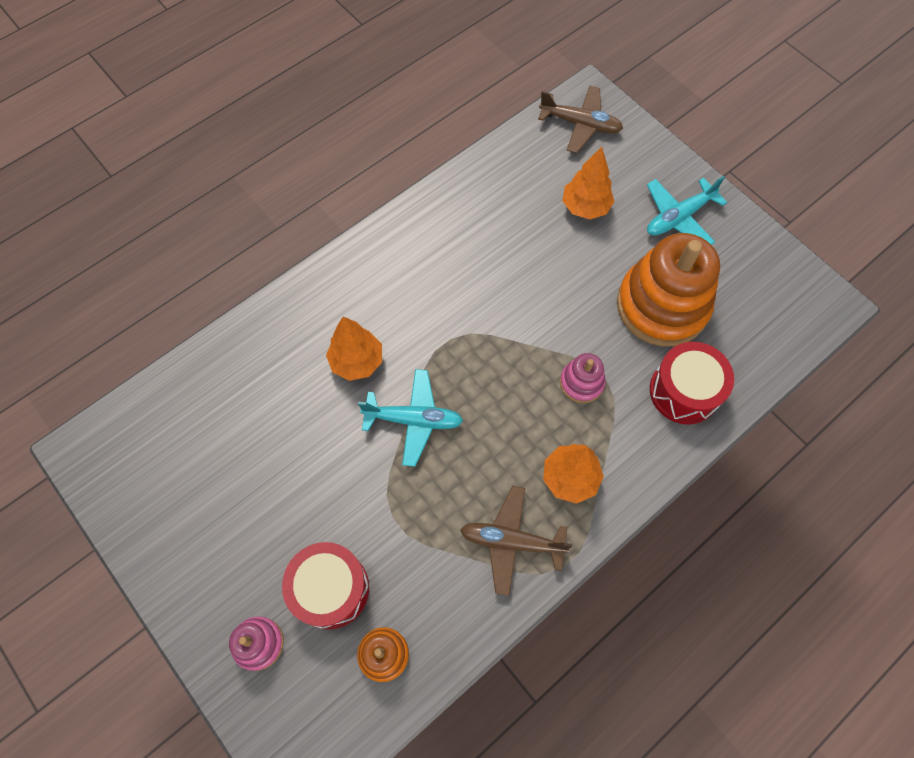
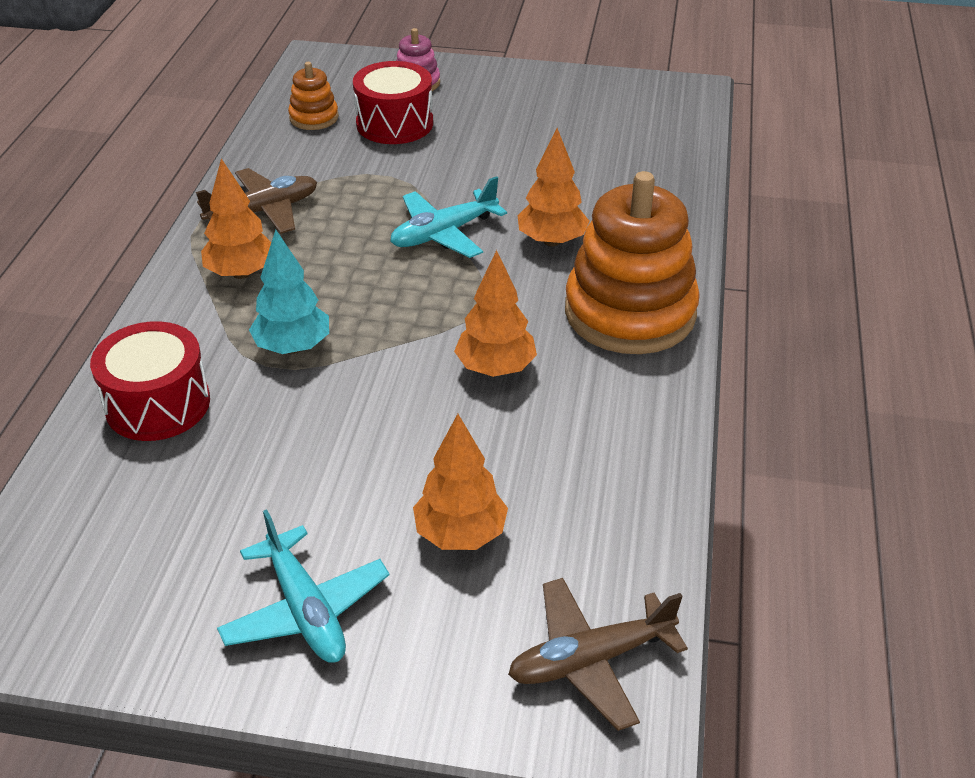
camera: 140 degrees right, 25 degrees down
(485, 286) = (495, 368): none -> orange tree
(581, 383) = (293, 347): pink stacking toy -> turquoise tree
(662, 305) = (249, 476): orange stacking toy -> orange stacking toy (630, 312)
(679, 217) = (305, 609): turquoise plane -> turquoise plane turned 135 degrees clockwise

